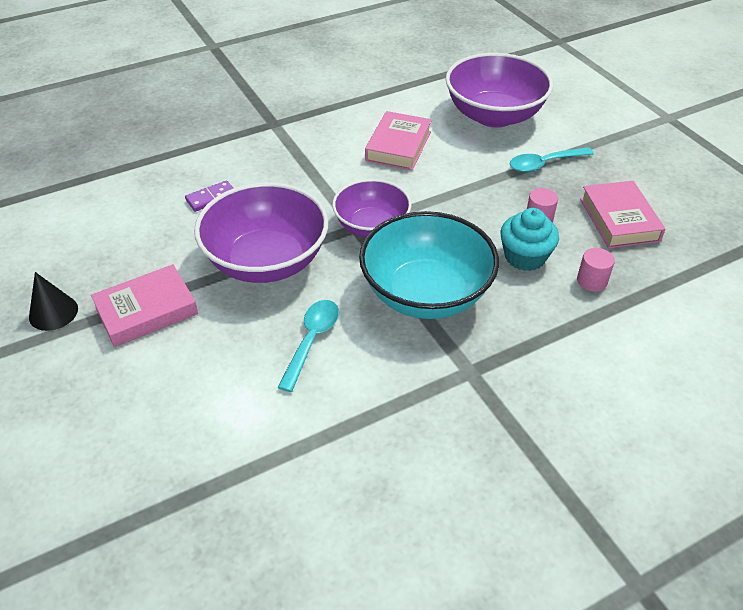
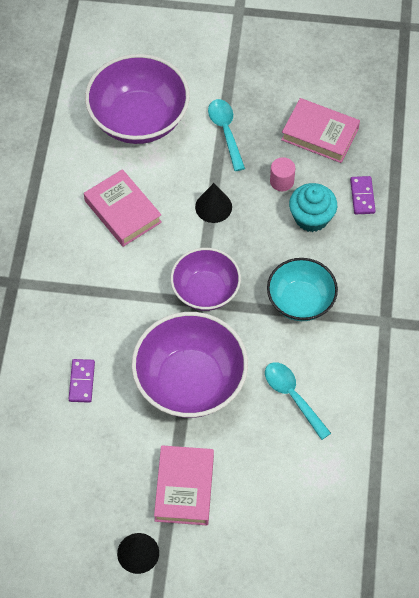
camera: 55 degrees left, 15 degrees up
(426, 294) = (300, 301): turquoise bowl -> turquoise bowl, size x0.63
(462, 191) = (213, 207): none -> black cone
(544, 164) = (225, 131): turquoise spoon -> turquoise spoon turned 150 degrees clockwise
(592, 281) = (362, 196): pink cylinder -> purple domino

